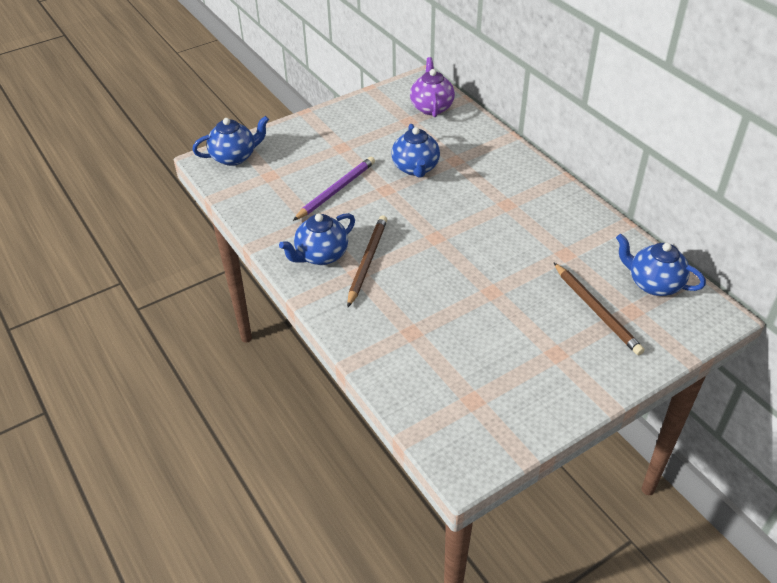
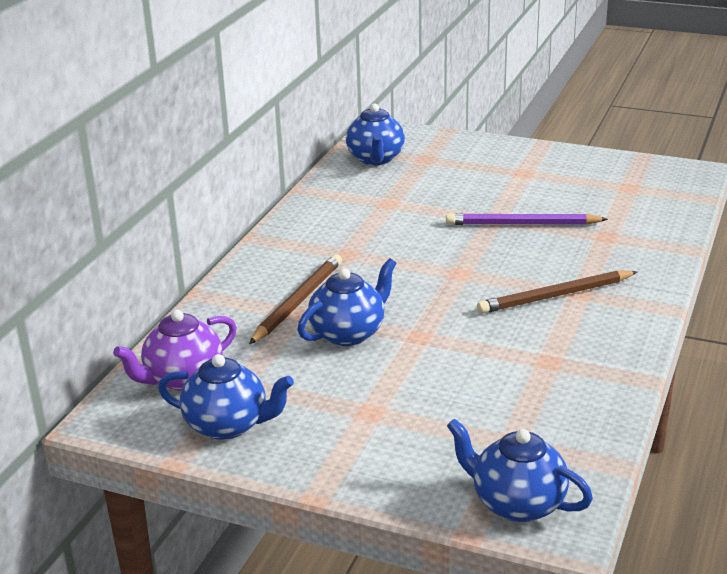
camera: 125 degrees left, 15 degrees down
(321, 255) = (591, 327): blue teapot -> blue teapot (228, 425)
(336, 190) = (468, 371): purple pencil -> purple pencil (522, 224)
(596, 310) = (446, 171): brown pencil -> brown pencil (297, 302)

